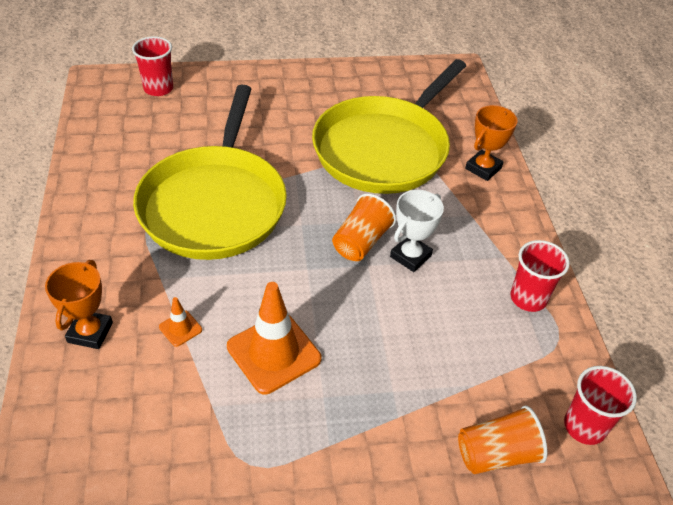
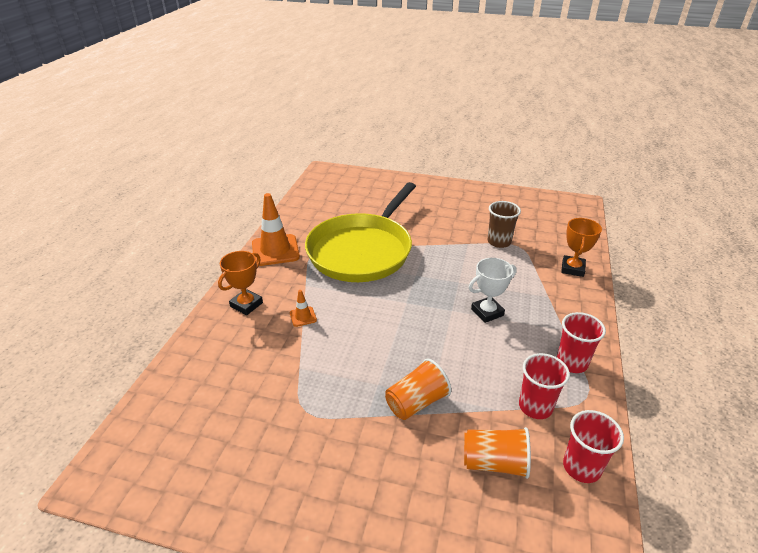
camera: 25 degrees right, 10 degrees down
(158, 88) = (359, 181): red cup -> red cup (535, 406)
(274, 353) = (357, 347): orange traffic cone -> orange traffic cone (275, 250)
(361, 242) = (453, 295): orange cup -> orange cup (416, 402)
(384, 149) = (499, 242): yellow pan -> brown cup
(483, 168) = (572, 268): orange trophy -> orange trophy turned 45 degrees counterclockwise

